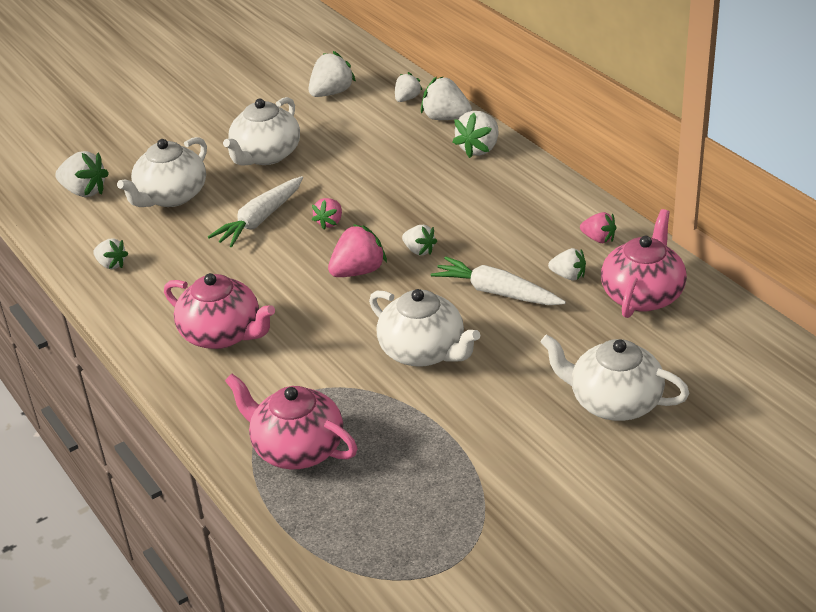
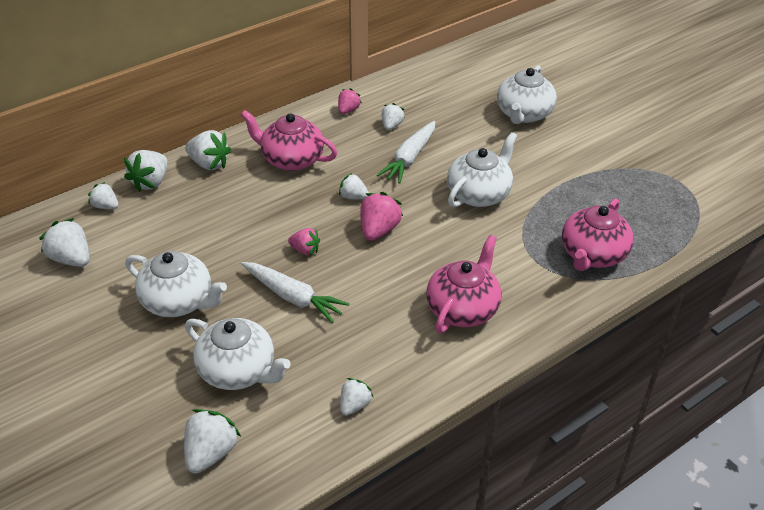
camera: 95 degrees left, 5 degrees up
(358, 271) = (378, 230): pink strawberry -> pink strawberry turned 60 degrees clockwise
(419, 250) = (353, 197): white strawberry -> white strawberry turned 105 degrees counterclockwise
(642, 295) = (415, 96): pink teapot -> pink teapot (291, 159)

